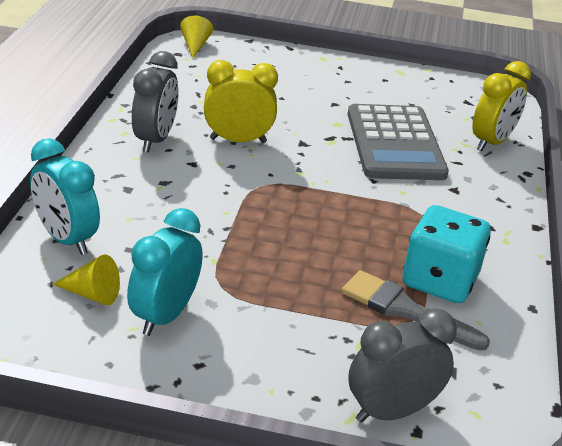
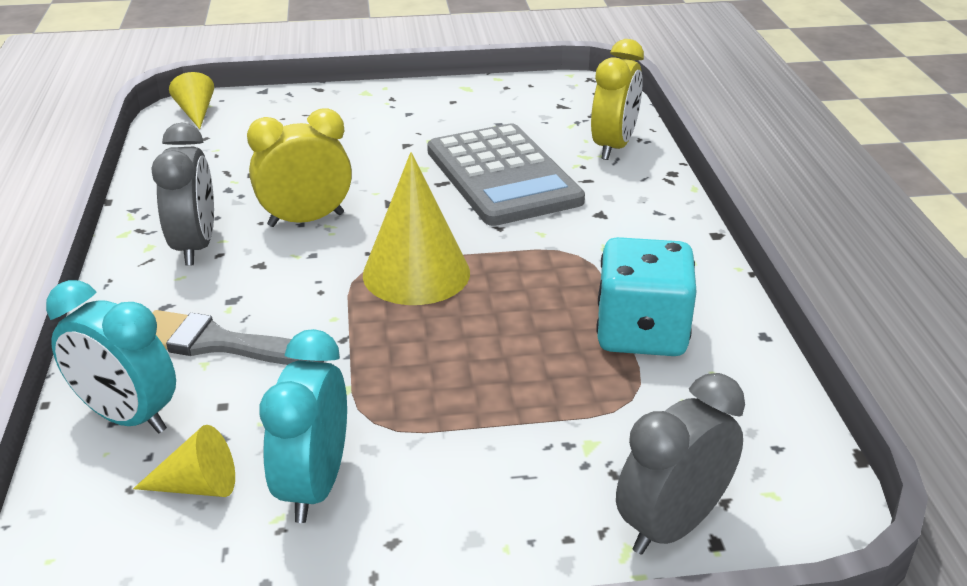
camera: 15 degrees left, 0 degrees up
(297, 197) = (416, 273): none -> yellow cone
(405, 310) = (619, 383): grey brush -> grey brush (218, 343)

